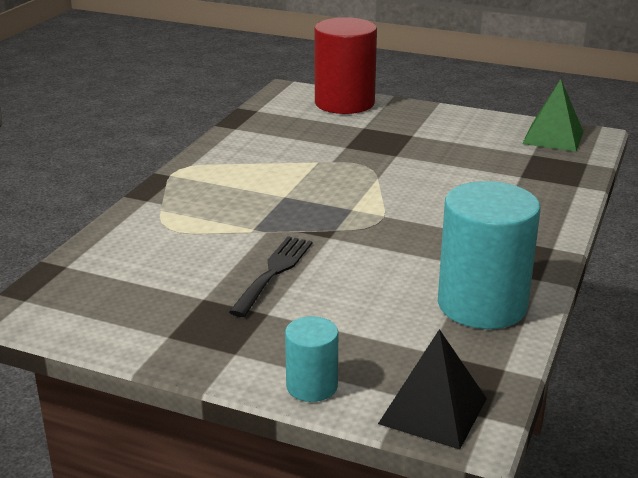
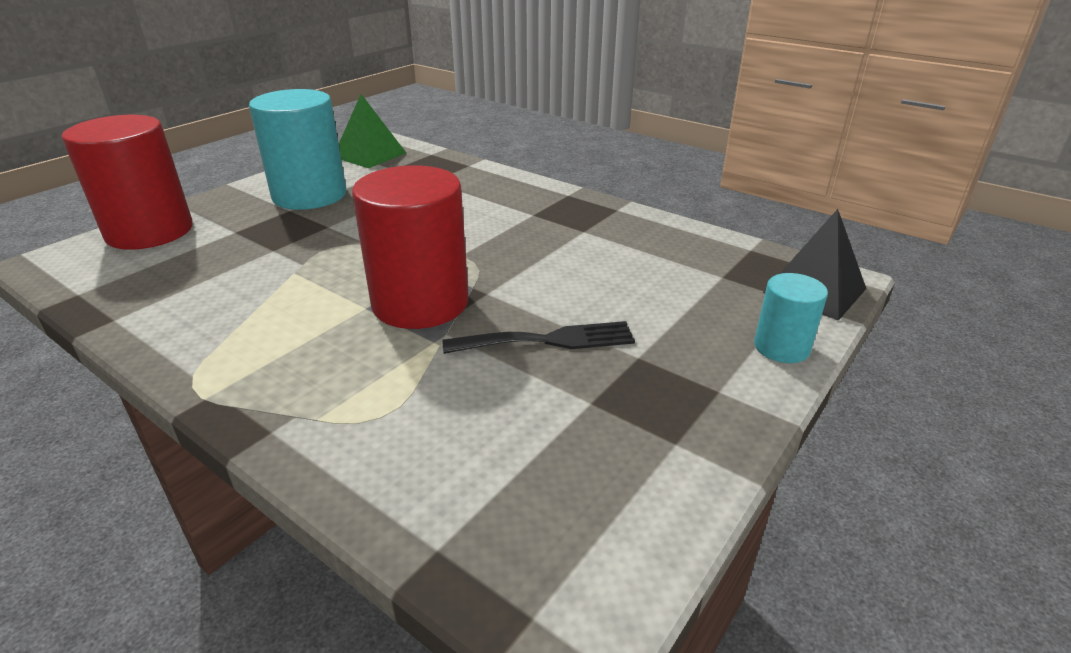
camera: 75 degrees left, 5 degrees up
(274, 272) = (548, 340): black fork -> black fork turned 135 degrees clockwise
(301, 214) = (420, 303): none -> red cylinder
(482, 304) = (651, 239): turquoise cylinder -> turquoise cylinder (309, 195)

